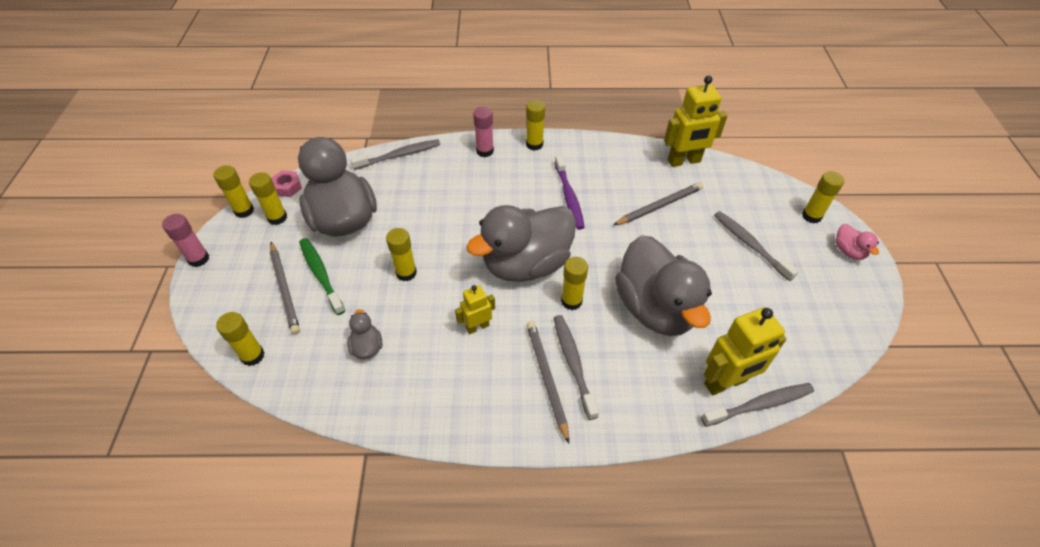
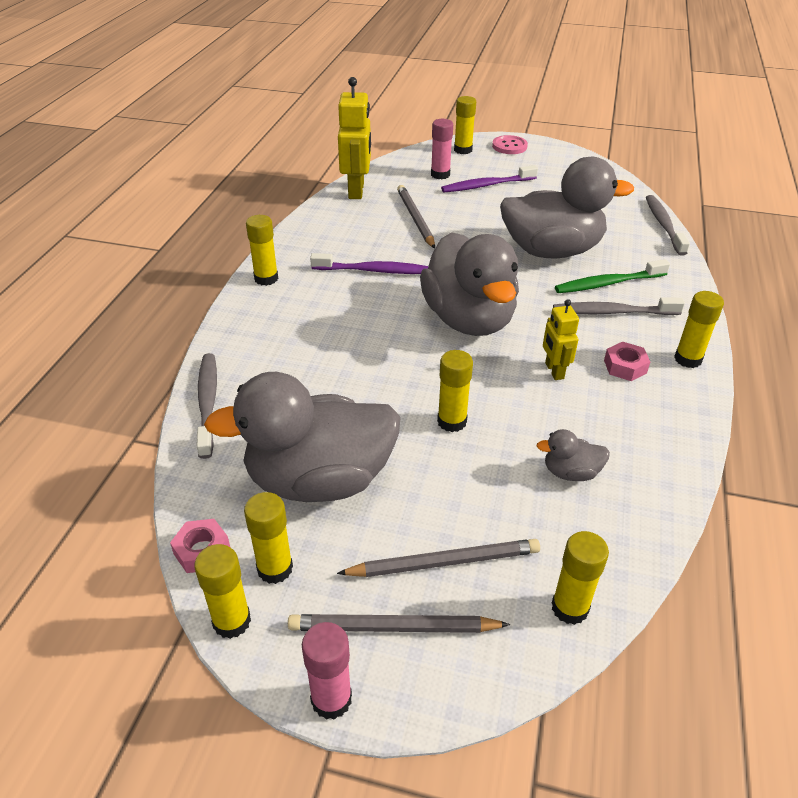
camera: 75 degrees left, 10 degrees down
(321, 275) = (427, 514): green toothbrush -> green toothbrush (608, 283)
(485, 151) = (252, 320): pink glue stick -> pink glue stick (440, 174)
(497, 376) = (625, 366): none -> pink nut
(546, 378) = (630, 333): grey pencil -> grey pencil (393, 628)
(571, 301) = (531, 298): yellow glue stick -> yellow glue stick (688, 359)
(725, 383) = (641, 235): yellow robot -> none
(750, 245) = (486, 185): grey toothbrush -> purple toothbrush
(848, 251) = (509, 146): pink duck -> pink button

